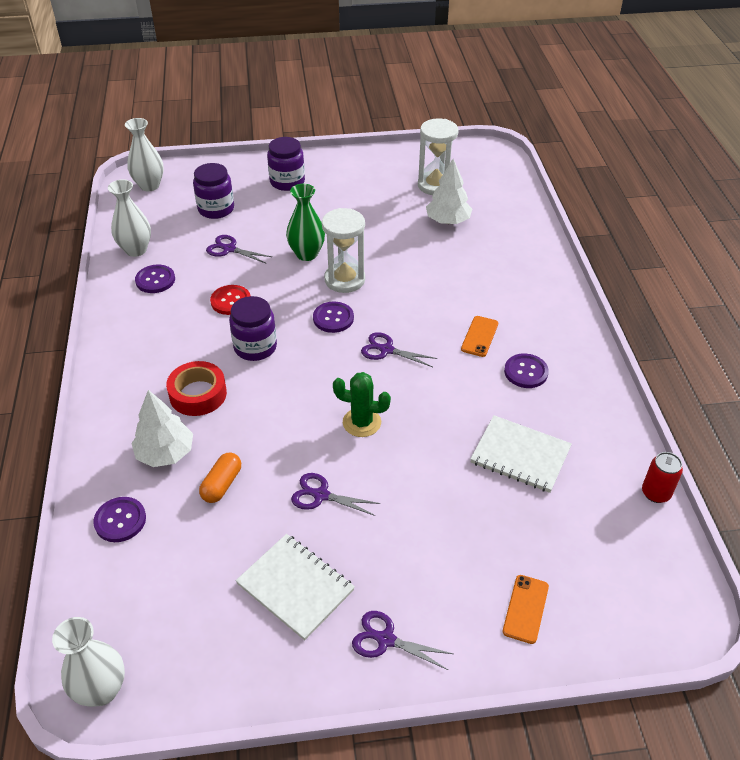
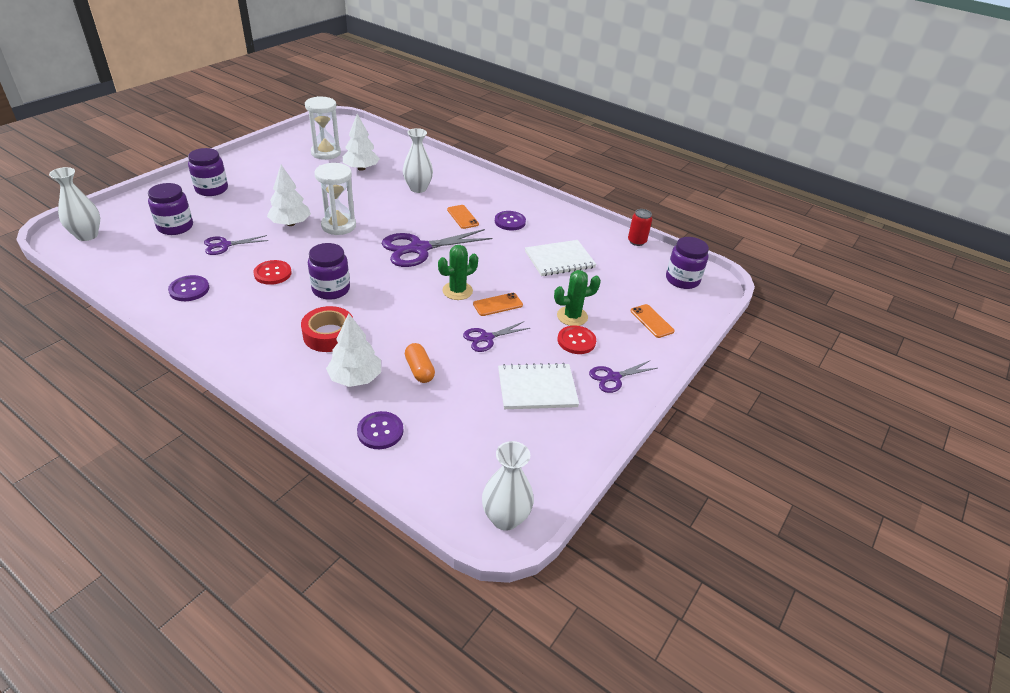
camera: 50 degrees left, 5 degrees down
(136, 250) = (140, 279): white vase -> white vase (418, 188)
(306, 254) = (290, 223): green vase -> white tree
(333, 318) = (361, 249): purple button -> none
(380, 465) = (498, 305): none -> orange phone
(386, 350) = (419, 249): purple scissors -> purple scissors, size x1.86
(405, 566) = (576, 341): none -> red button
(440, 534) = (572, 316): none -> green cactus
(646, 585) = (682, 280): none -> purple jar

